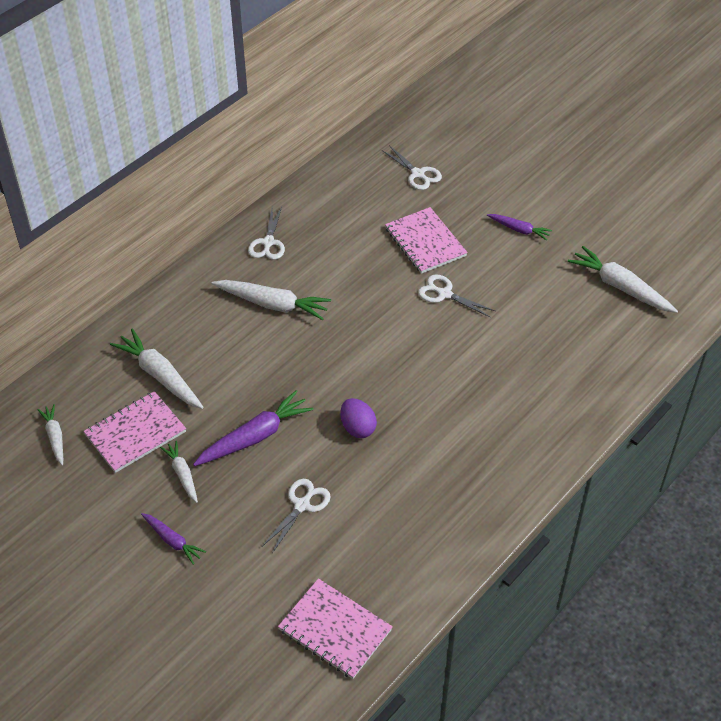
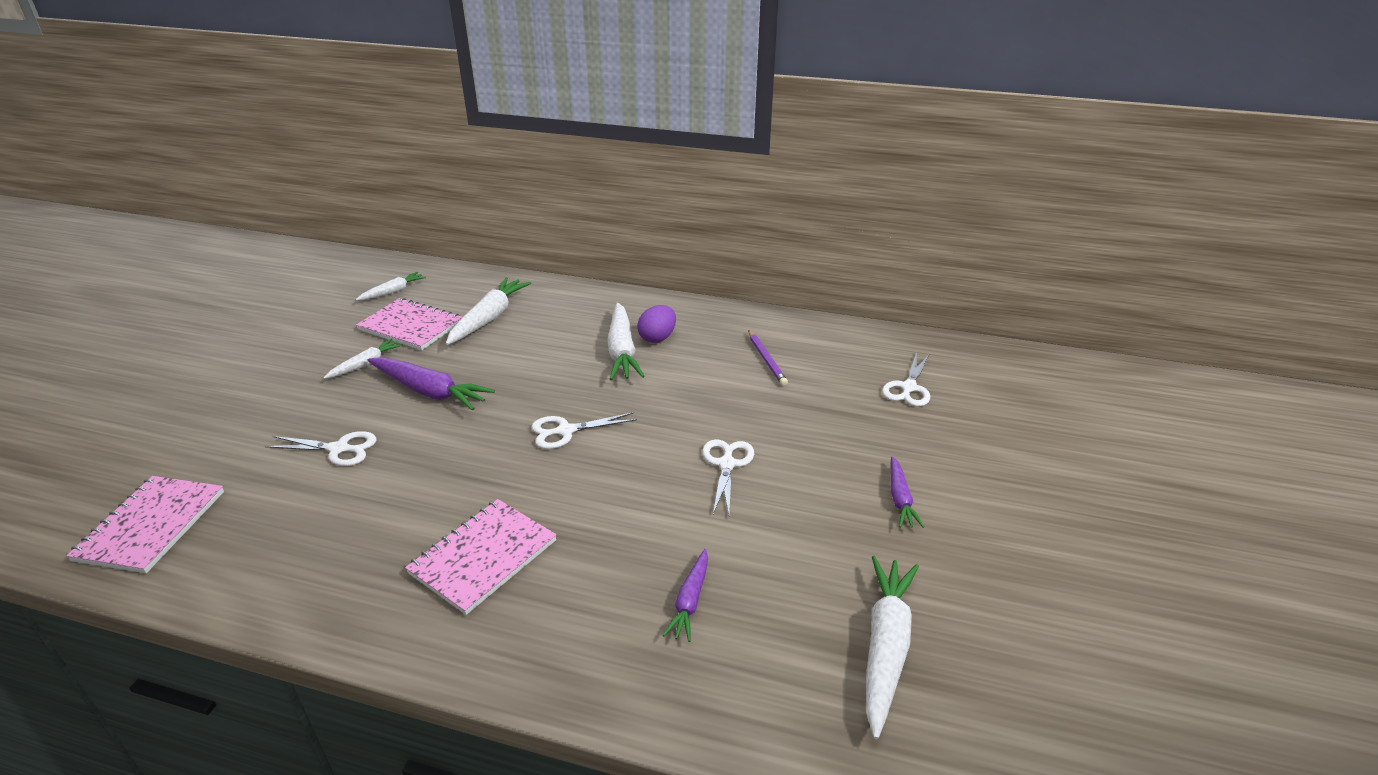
camera: 65 degrees right, 15 degrees down
(172, 541) = (277, 383): purple carrot -> purple carrot (690, 601)
(268, 242) = (707, 324): white scissors -> white scissors (566, 431)
(339, 229) = (766, 360): none -> purple pencil
(357, 428) = (468, 457): purple egg -> purple egg (657, 338)
(425, 242) = (801, 424): pink notebook -> pink notebook (483, 557)

